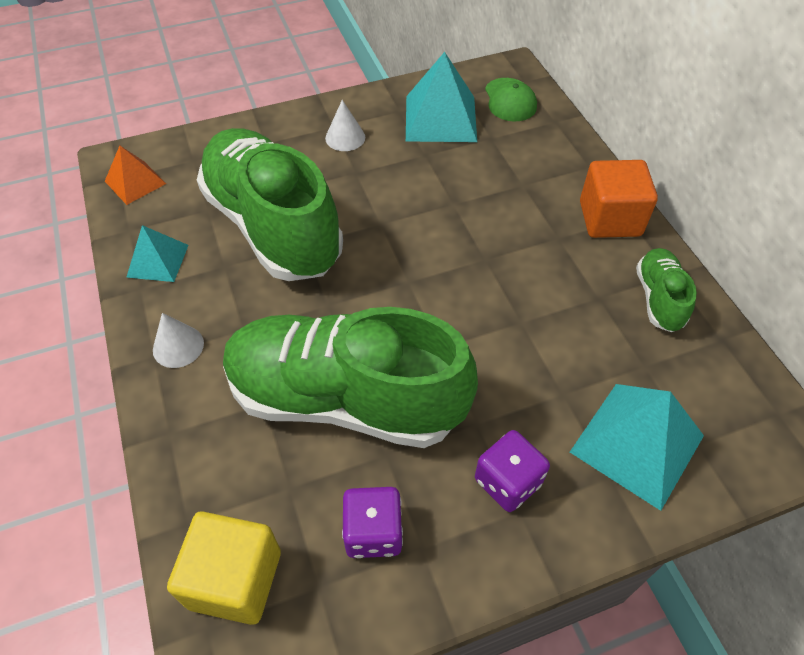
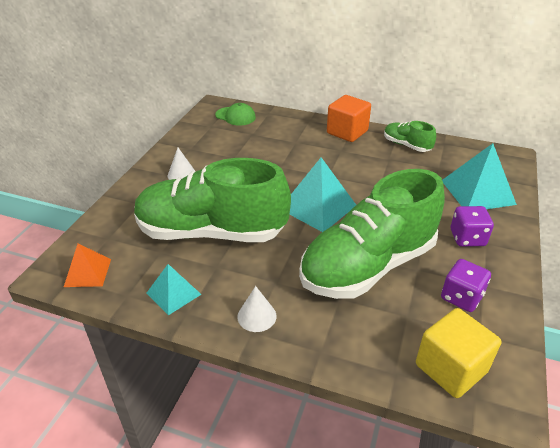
camera: 50 degrees left, 15 degrees down
(440, 118) = (216, 140): turquoise pyramid -> turquoise pyramid (317, 207)

